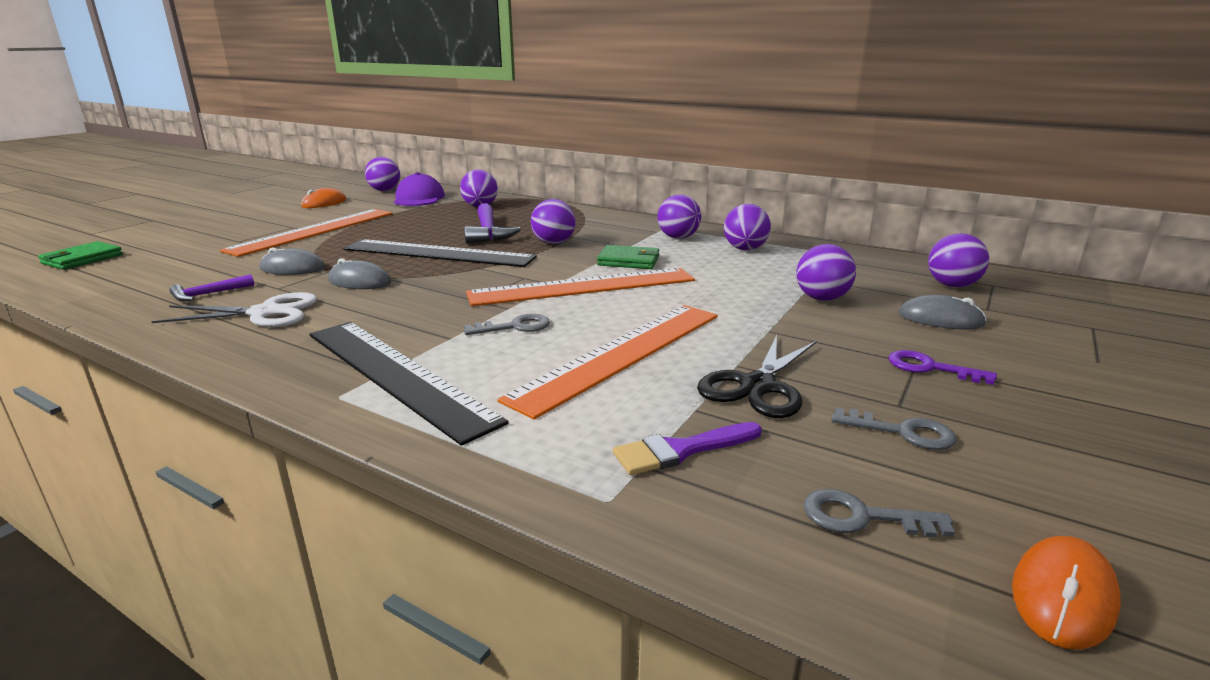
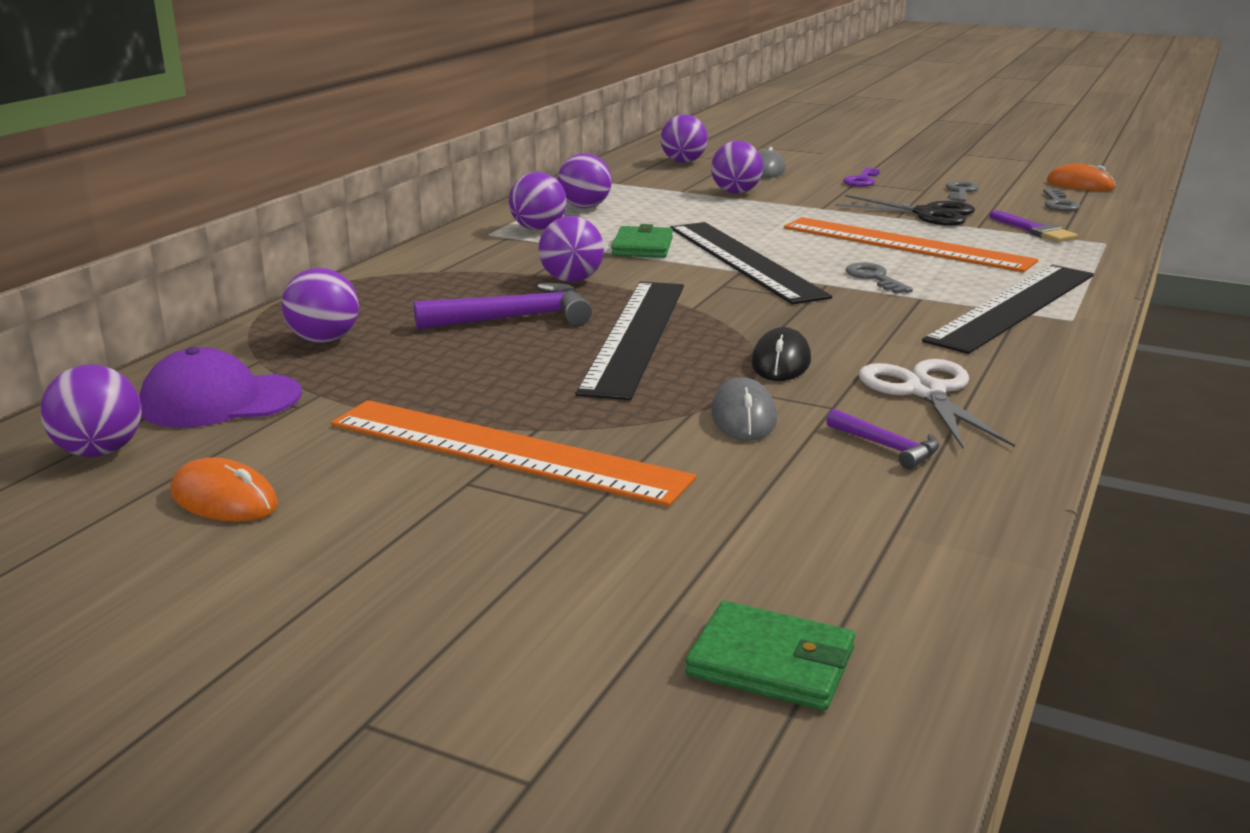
camera: 95 degrees left, 0 degrees up
(359, 282) = (781, 362): grey mouse -> black mouse
(583, 287) = (744, 260): orange ruler -> black ruler

